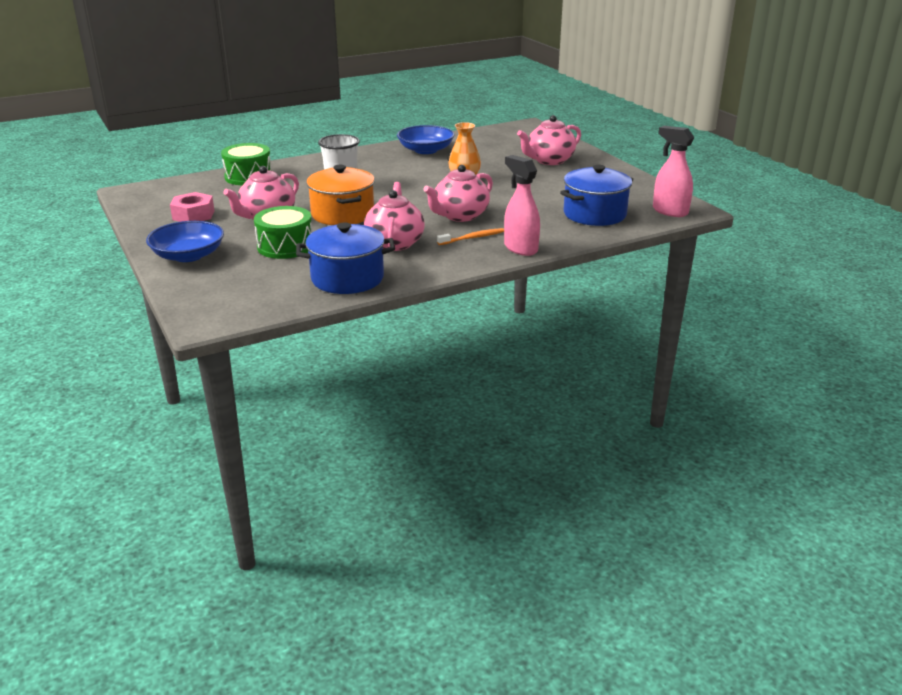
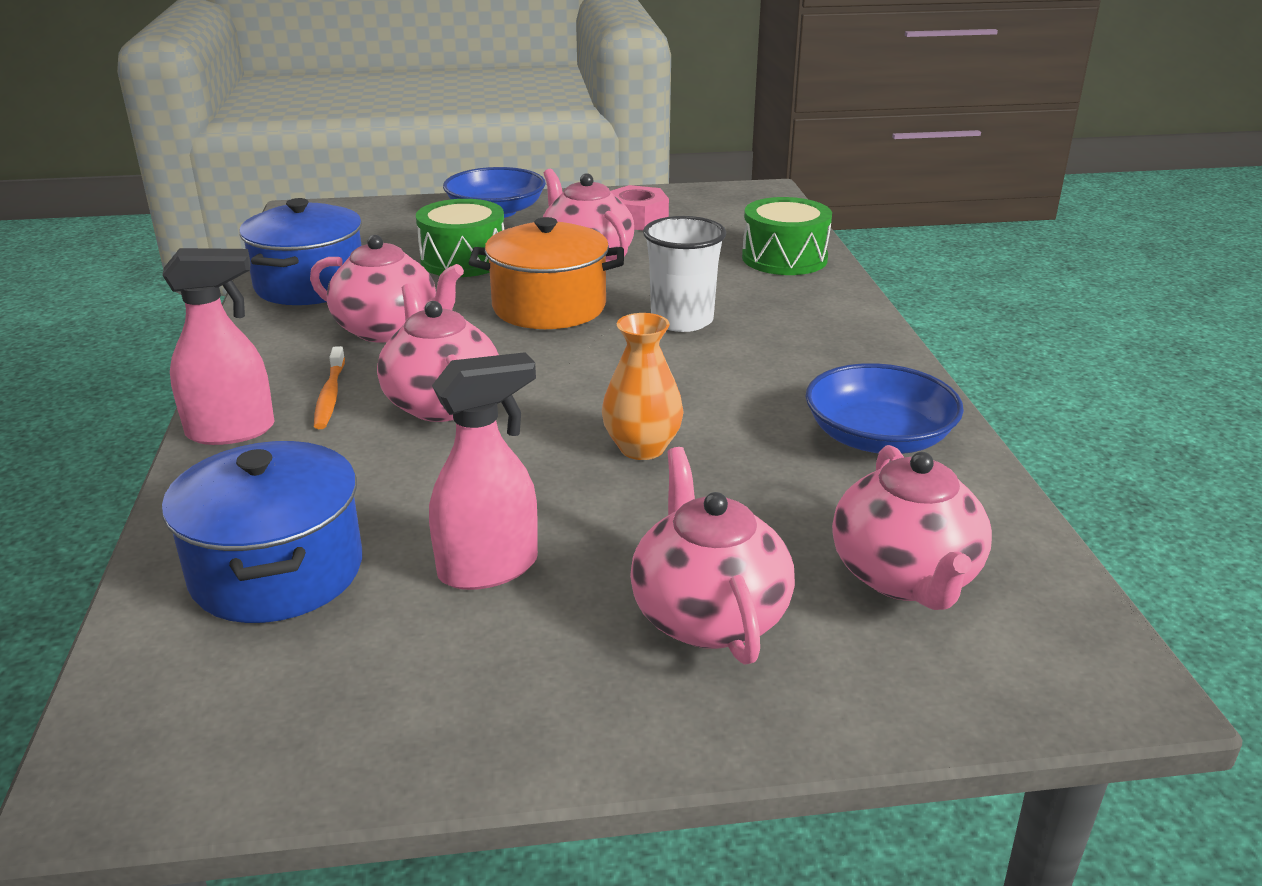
camera: 110 degrees right, 0 degrees up
(506, 143) = (905, 577): none -> pink teapot
(669, 211) = (152, 718): pink spray bottle -> pink spray bottle (489, 568)

